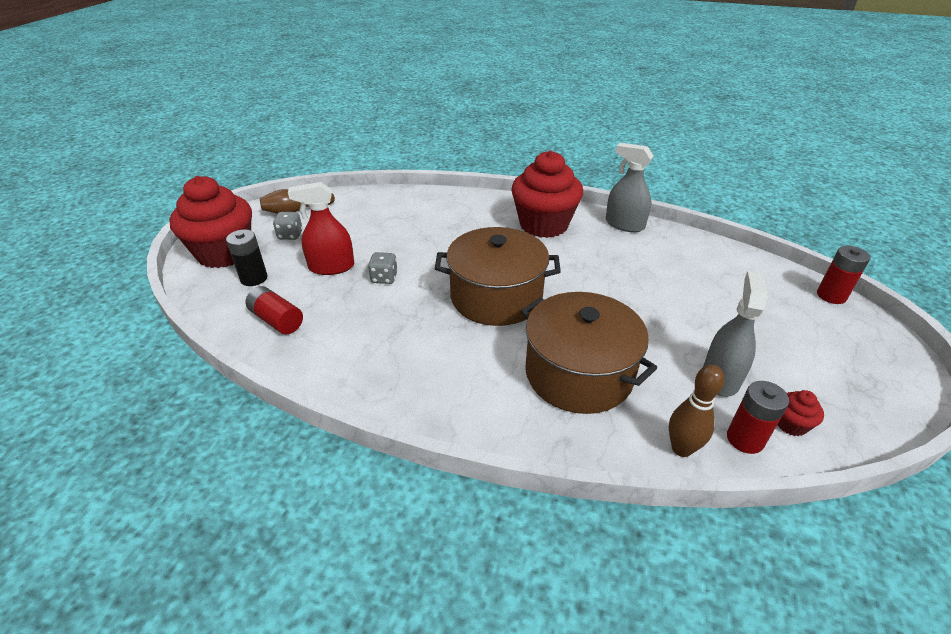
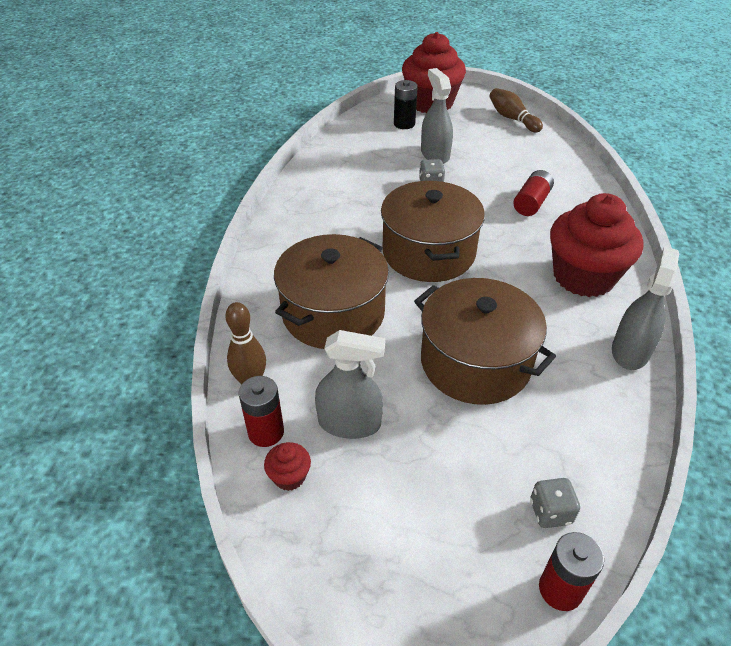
camera: 80 degrees right, 5 degrees up
(277, 320) = (358, 146): red battery -> red battery (531, 203)
(290, 235) = (471, 125): grey dice -> grey dice (550, 512)
(331, 267) = (435, 154): red spray bottle -> grey spray bottle
(640, 294) = (475, 362): none -> brown pot

